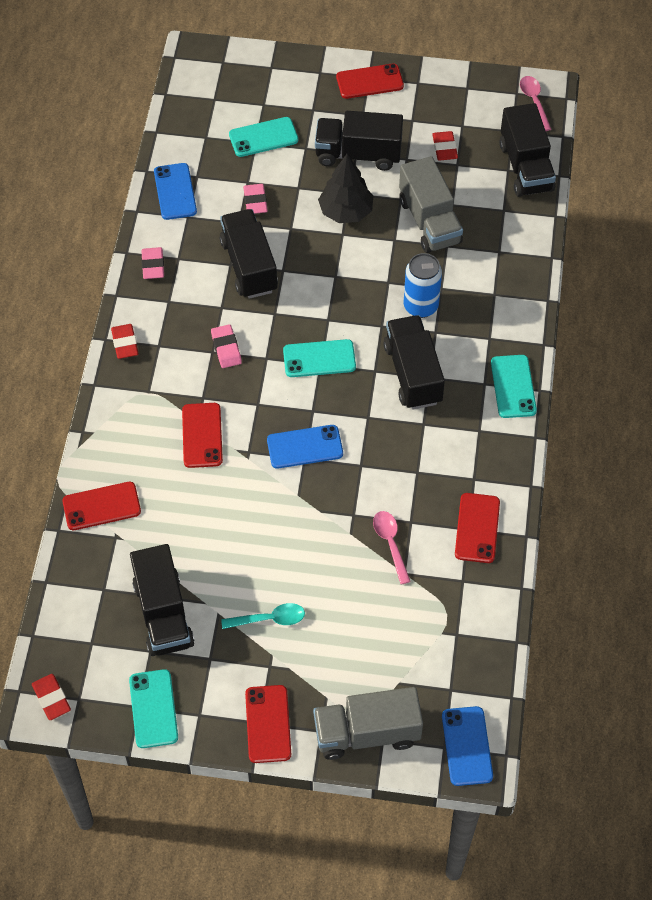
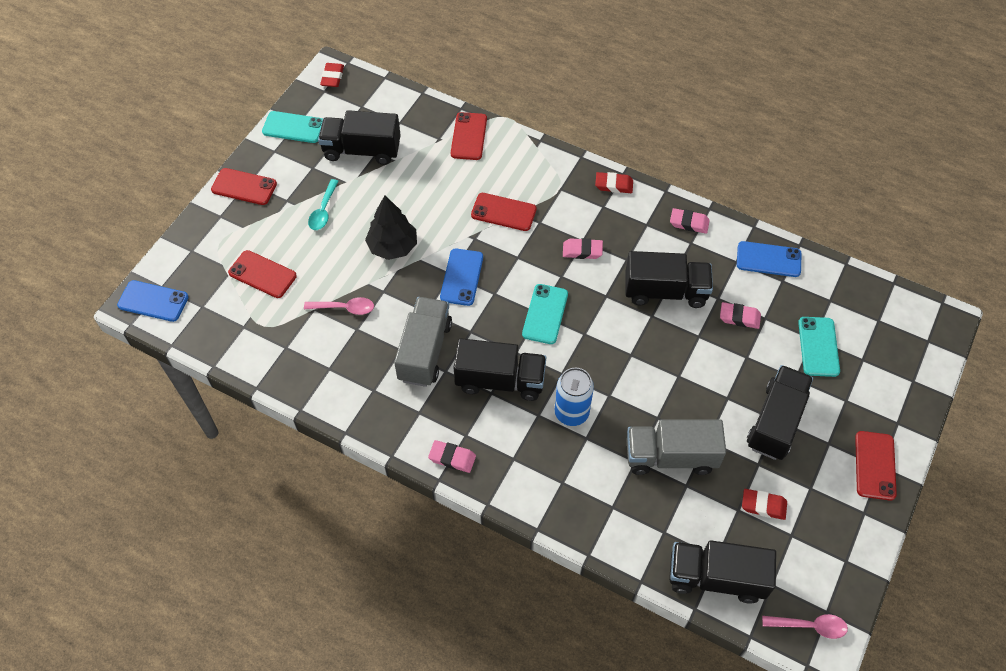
camera: 110 degrees right, 0 degrees up
(51, 698) = (332, 77): red eraser -> red eraser turned 75 degrees counterclockwise
(346, 211) = (705, 387): black tree -> black tree (393, 247)
(367, 733) = (202, 242): grey truck -> grey truck (425, 351)
(477, 528) = (326, 375): red phone -> red phone (262, 274)
(513, 386) = (452, 458): turquoise phone -> pink eraser

